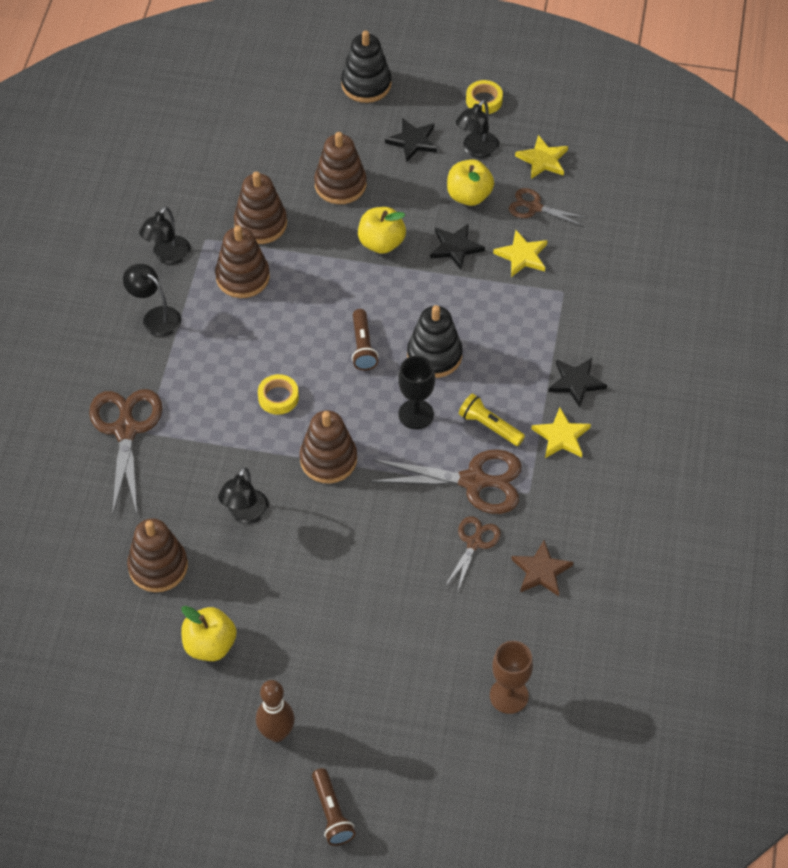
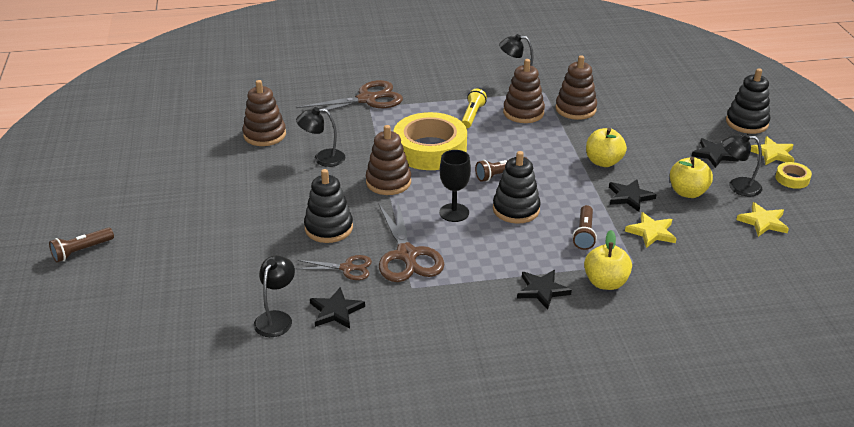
camera: 70 degrees right, 20 degrees down
(155, 317) = (464, 89): black lamp -> black lamp (276, 318)
(210, 645) = (209, 168): yellow apple -> yellow apple (605, 282)
(276, 733) = (144, 211): brown bowling pin -> none
(278, 397) = (430, 149): yellow tape -> yellow tape, size x2.33
(340, 184) = (641, 132): brown stacking toy -> none
(394, 543) = (329, 228): none -> black stacking toy
(489, 426) = (465, 252): yellow flashlight -> yellow flashlight (472, 115)
(502, 312) = (584, 234): none -> brown flashlight
(509, 696) = (206, 318): brown goblet -> none
(534, 207) = (708, 228): brown scissors -> none
(541, 571) = (336, 311): brown star -> black star
(561, 436) = (480, 293): yellow star -> yellow star (772, 153)

